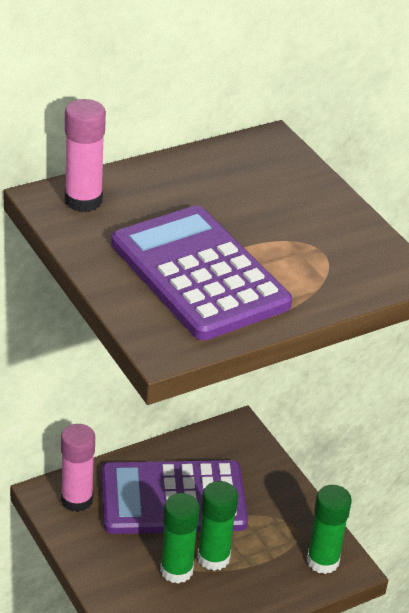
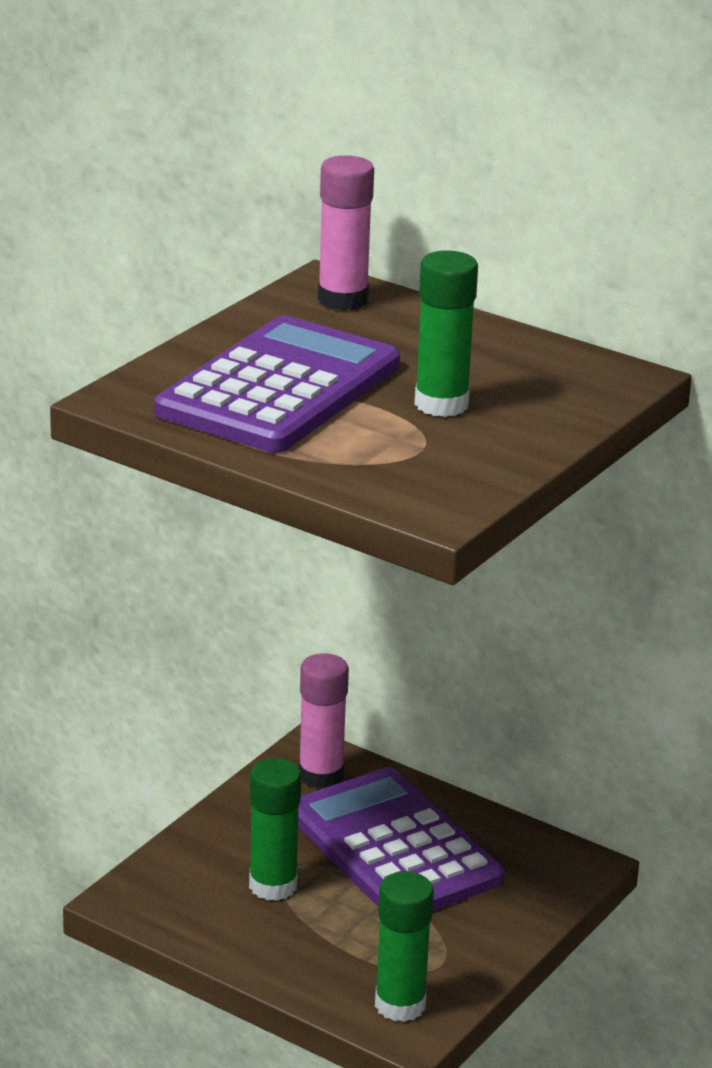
camera: 65 degrees right, 10 degrees down
(213, 558) = (321, 909): green glue stick -> green glue stick (441, 404)

